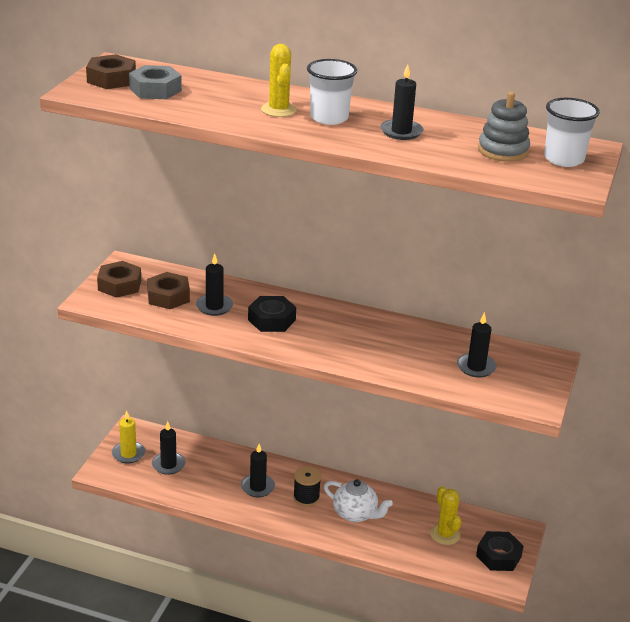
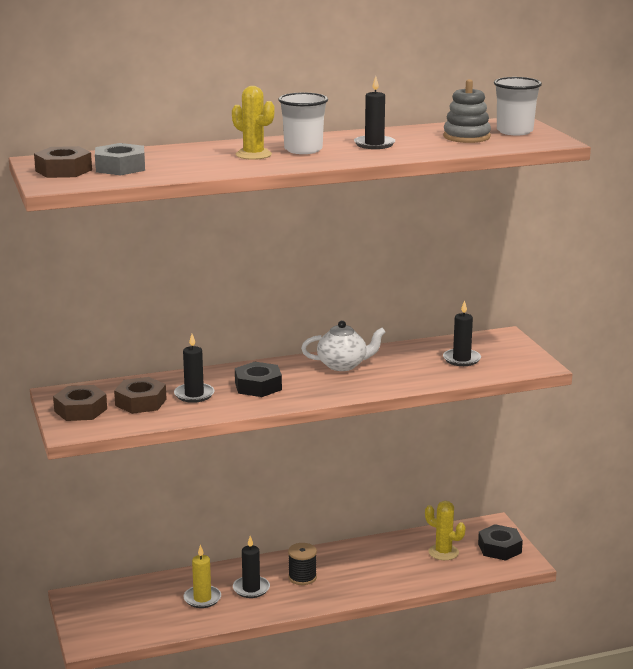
camera: 35 degrees left, 10 degrees down
(128, 454) = (97, 617): yellow candle -> yellow candle (202, 598)
(168, 465) = (147, 608): black candle -> none
(355, 514) = (357, 570): white teapot -> white teapot (343, 365)

